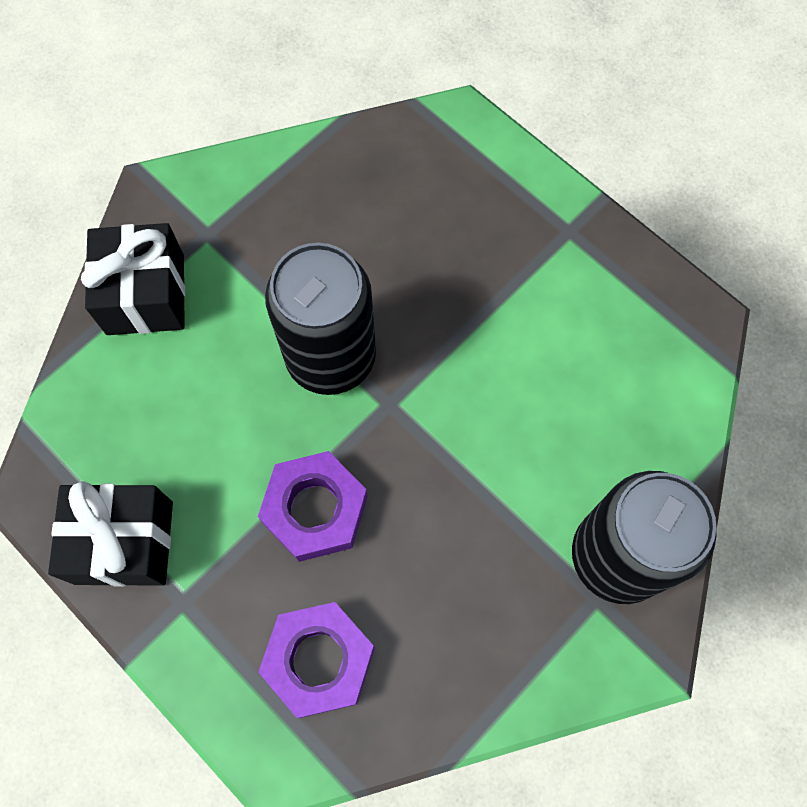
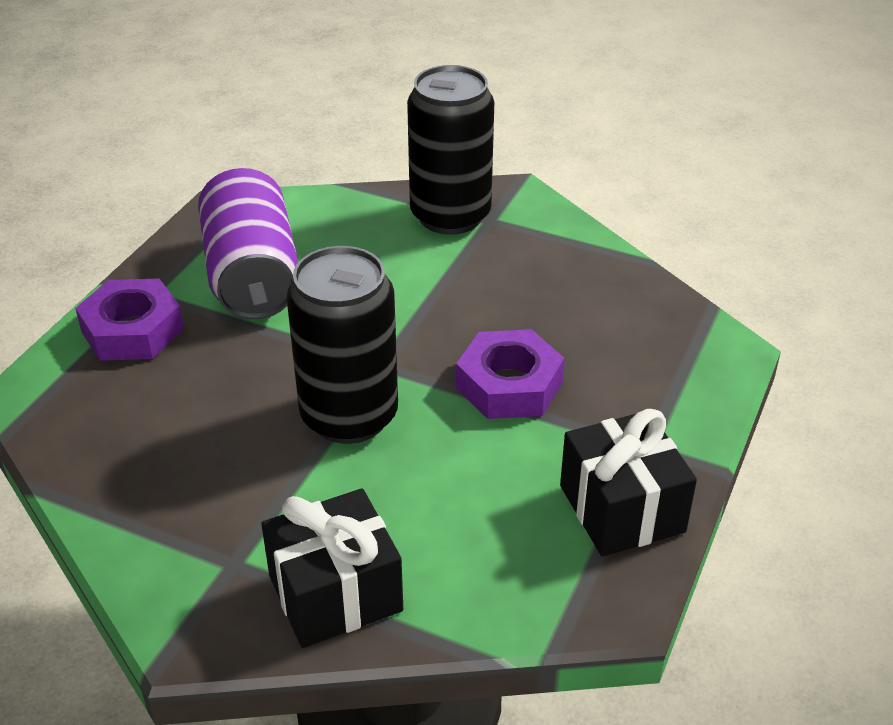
camera: 110 degrees left, 30 degrees down
(319, 660) = (636, 347): purple nut -> purple nut (133, 330)
(569, 325) = (252, 275): none -> purple can

